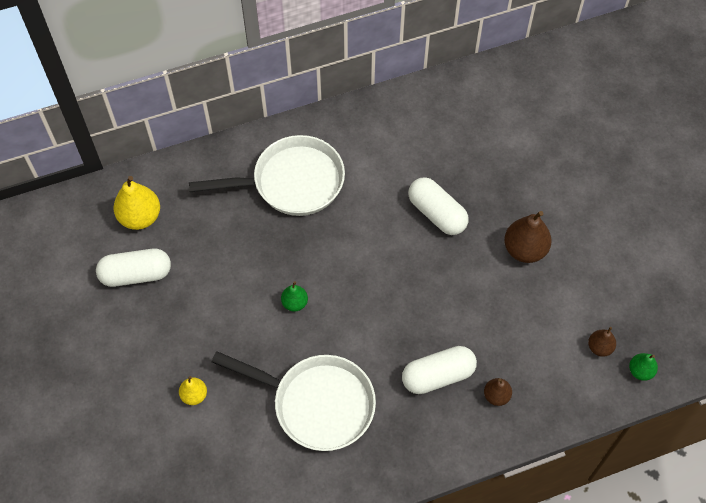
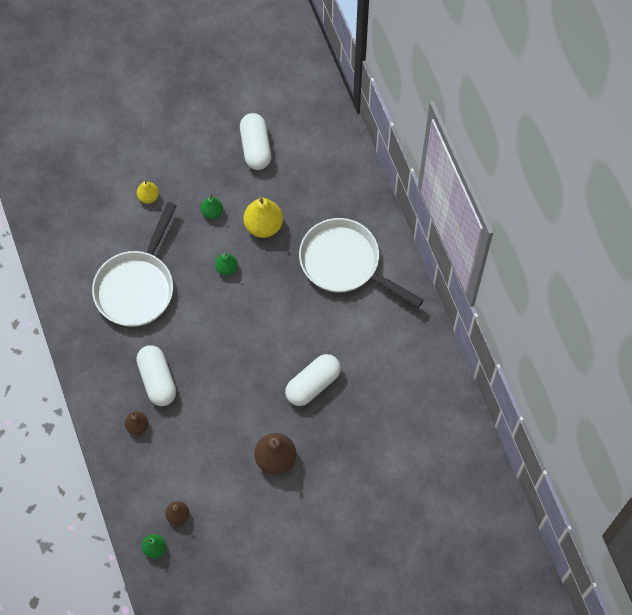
camera: 90 degrees right, 5 degrees up
(140, 217) = (309, 146): yellow pear -> yellow pear (263, 225)
(220, 320) = (212, 212): none -> green pear
(292, 182) = (344, 263): white pan -> white pan turned 135 degrees clockwise

